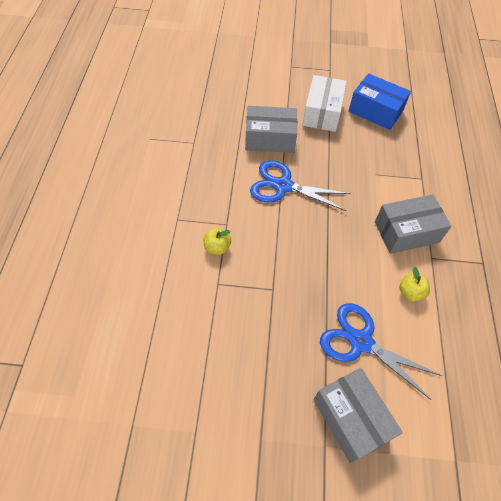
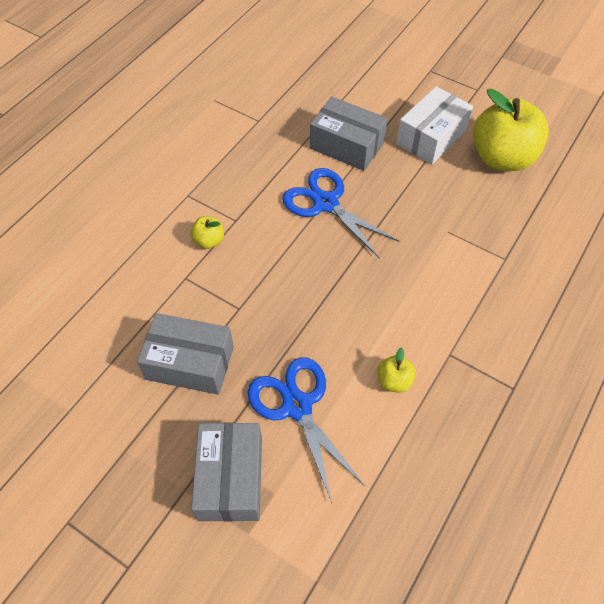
camera: 30 degrees right, 0 degrees up
(375, 111) = (502, 158): blue box -> yellow apple
(406, 232) = (439, 312): grey box -> grey box (190, 363)

